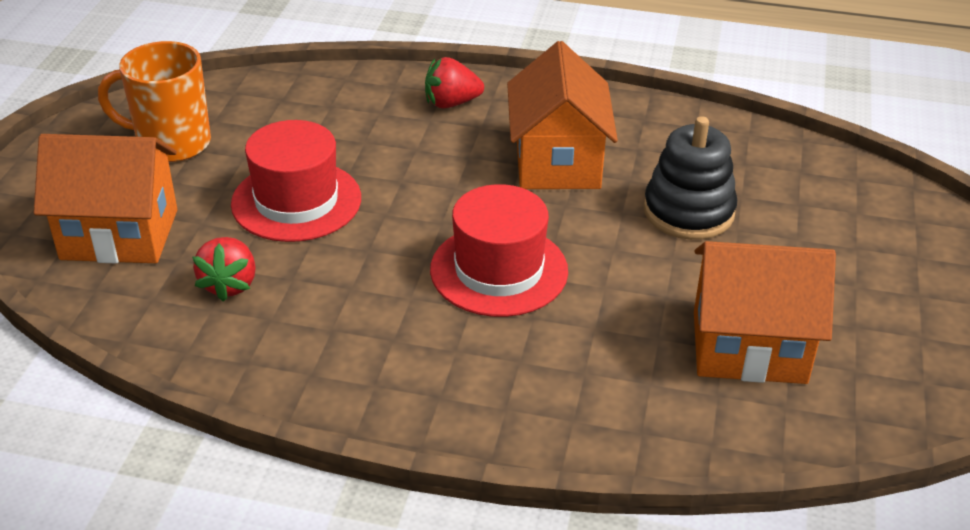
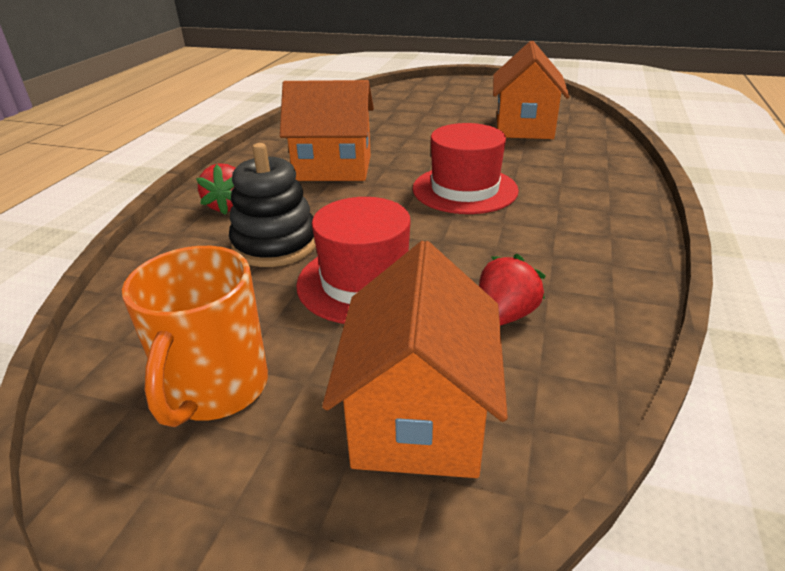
camera: 85 degrees left, 5 degrees down
(229, 284) = (504, 316): red strawberry -> red strawberry turned 60 degrees counterclockwise
(688, 212) = (399, 134): black stacking toy -> black stacking toy (275, 244)

